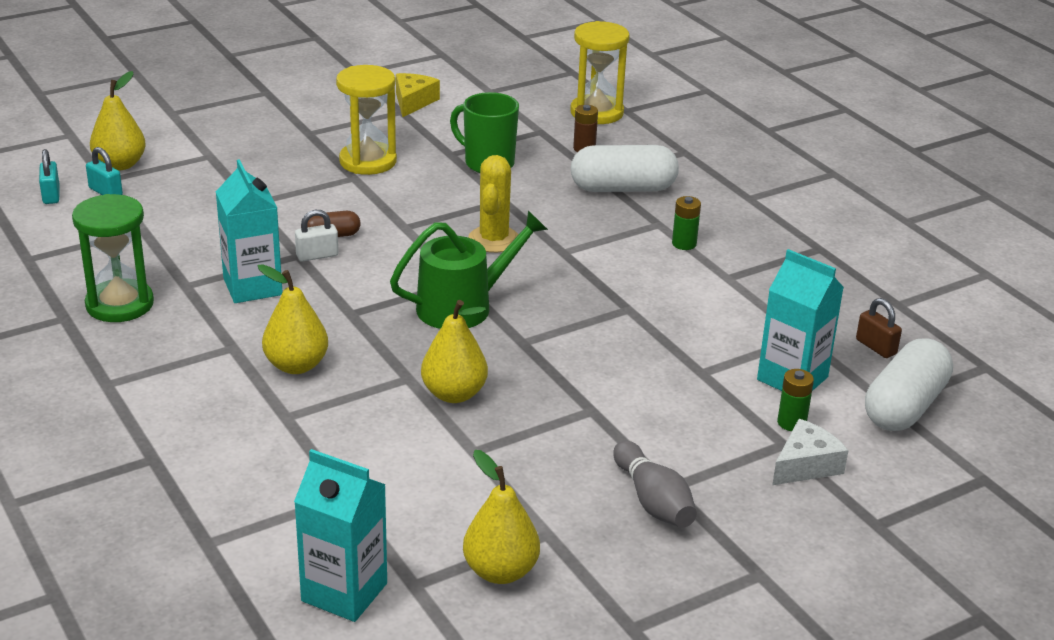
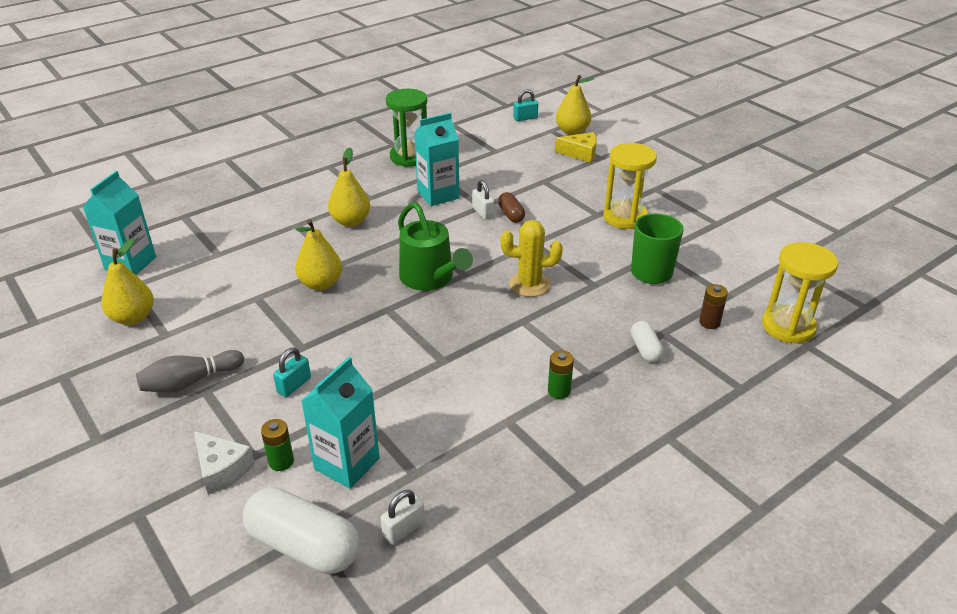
camera: 85 degrees right, 5 degrees up
(105, 192) = (536, 132): turquoise padlock -> turquoise padlock (294, 385)
(413, 102) = (737, 227): yellow cheese -> yellow cheese (580, 153)
(623, 188) = (645, 349): white capsule -> white capsule, size x0.52
(876, 347) = (404, 529): brown padlock -> white padlock

